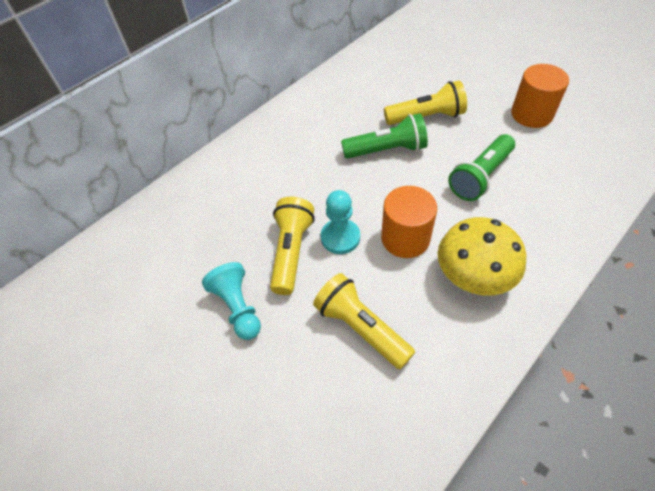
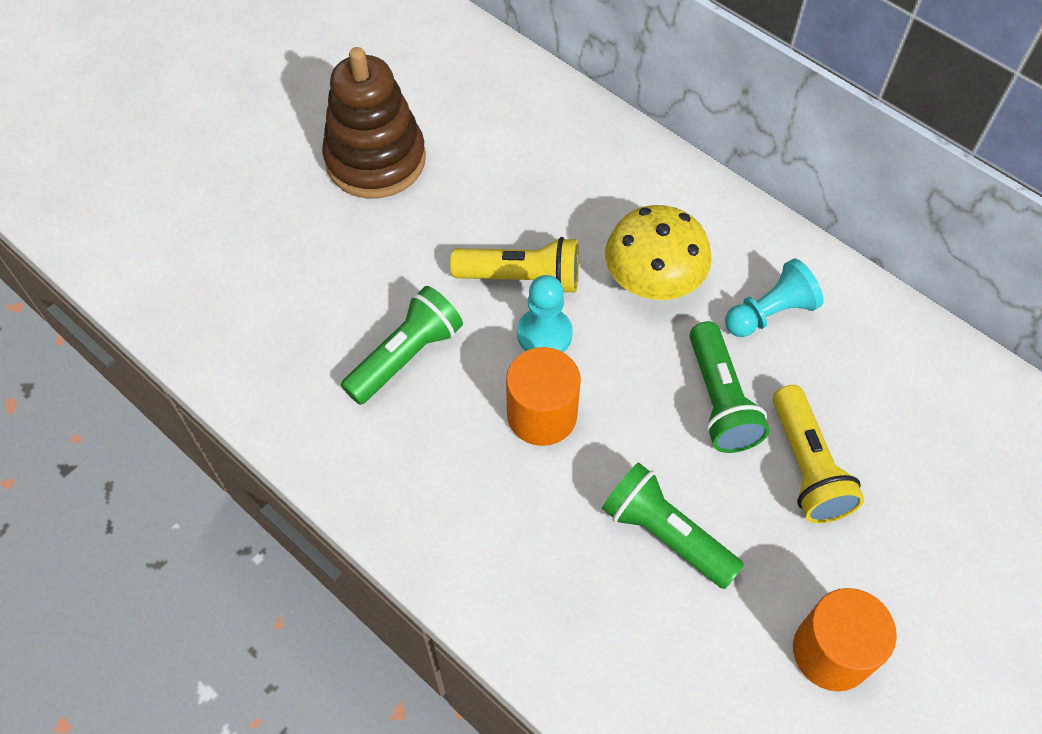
camera: 85 degrees right, 5 degrees up
(154, 365) = (375, 160): none -> brown stacking toy
(238, 307) = (442, 227): turquoise pawn -> turquoise pawn (770, 313)
(361, 327) = (406, 356): yellow flashlight -> green flashlight
(473, 275) = (476, 496): yellow mushroom -> yellow mushroom (653, 280)

